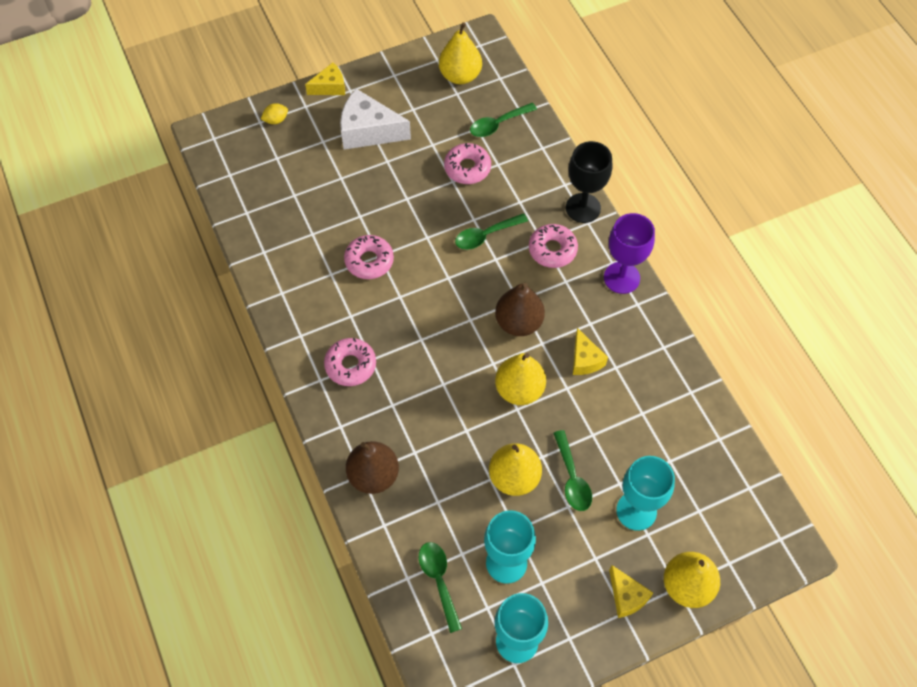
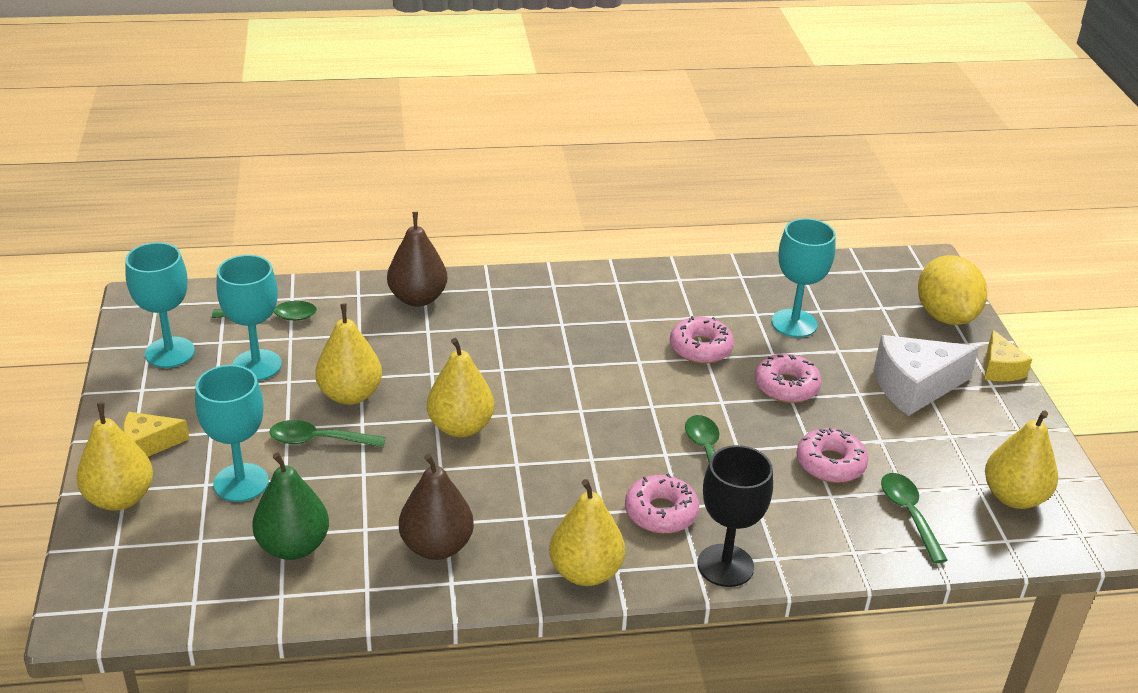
camera: 105 degrees right, 25 degrees down
(276, 120) = (945, 316): yellow lemon -> yellow lemon, size x2.41
(317, 208) = (794, 323): none -> turquoise goblet
(350, 365) = (561, 308): pink donut -> pink donut (786, 386)
(368, 131) = (914, 387): white cheese -> white cheese turned 135 degrees counterclockwise
(518, 322) = (557, 450): brown pear -> brown pear (436, 546)
(585, 360) = (472, 496): yellow cheese -> none
(621, 278) = (585, 572): purple goblet -> yellow pear
(677, 449) = (293, 546): none -> green pear

